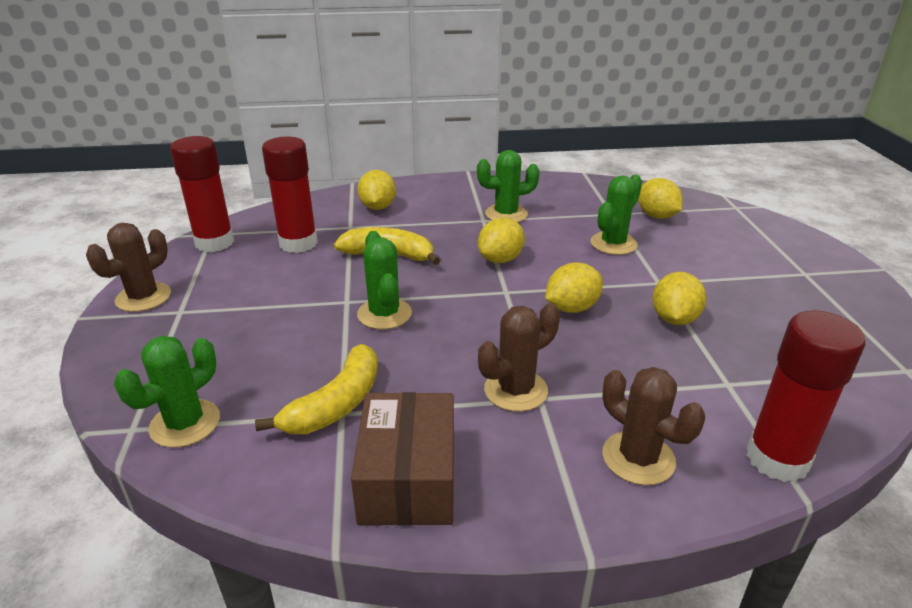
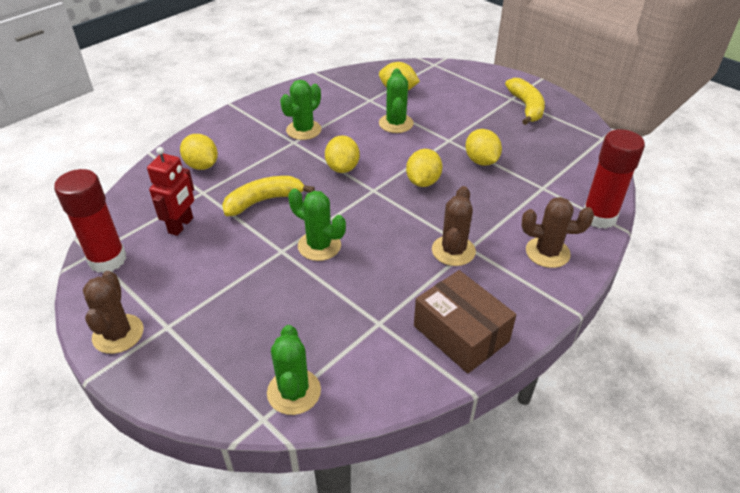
camera: 40 degrees left, 10 degrees up
(298, 243) = (181, 225): red glue stick -> red robot
(336, 404) = (369, 320): yellow banana -> yellow banana (526, 107)

